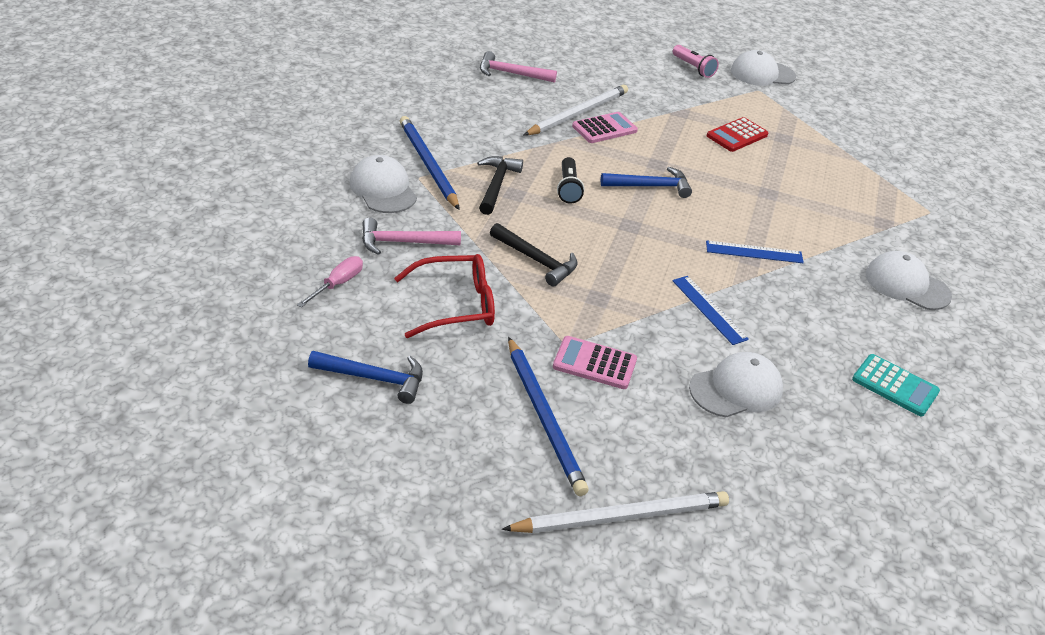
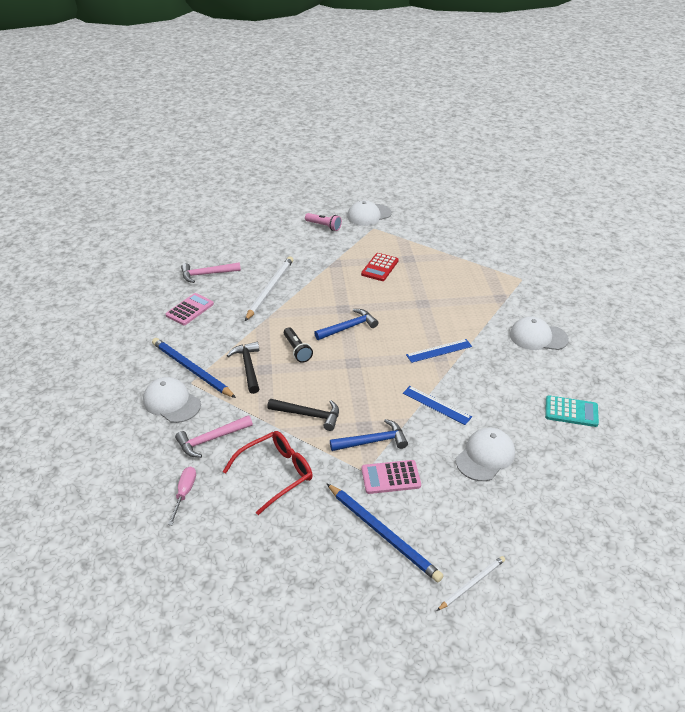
camera: 20 degrees left, 0 degrees up
(374, 378) = (255, 557): blue hammer -> blue hammer (373, 441)
(604, 129) = (294, 294): pink calculator -> pink calculator (190, 310)
(621, 517) = (472, 583): white pencil -> white pencil, size x0.57

